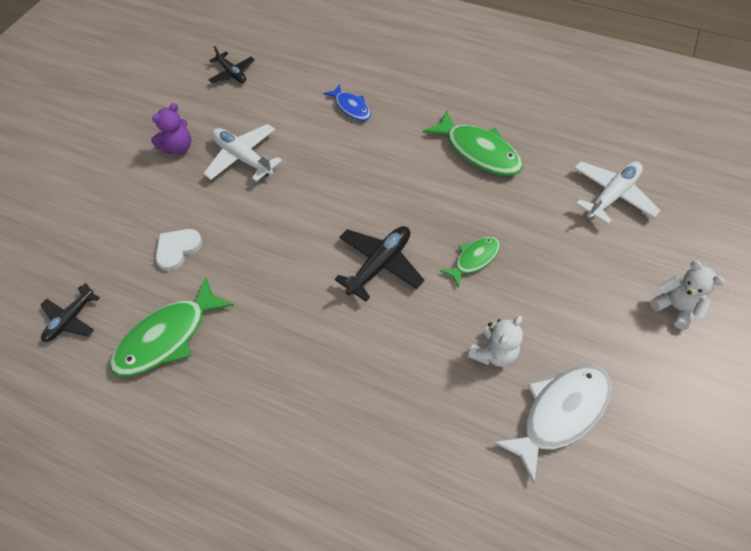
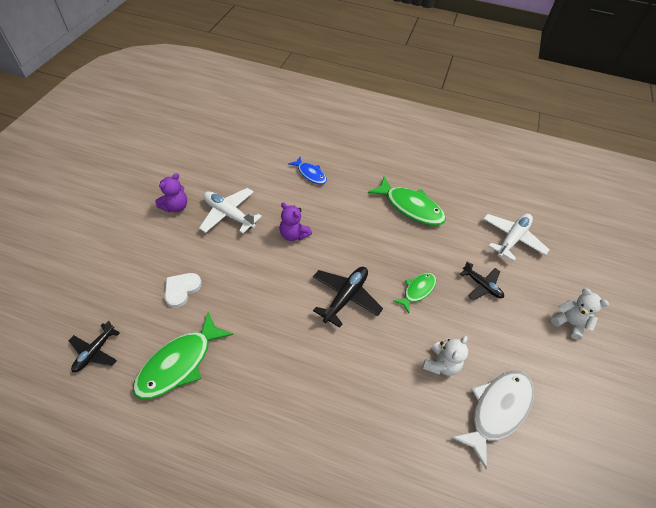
camera: 10 degrees left, 5 degrees down
(232, 73) = (214, 148): black plane -> black plane (481, 285)
(322, 184) = (293, 234): none -> purple teddy bear

